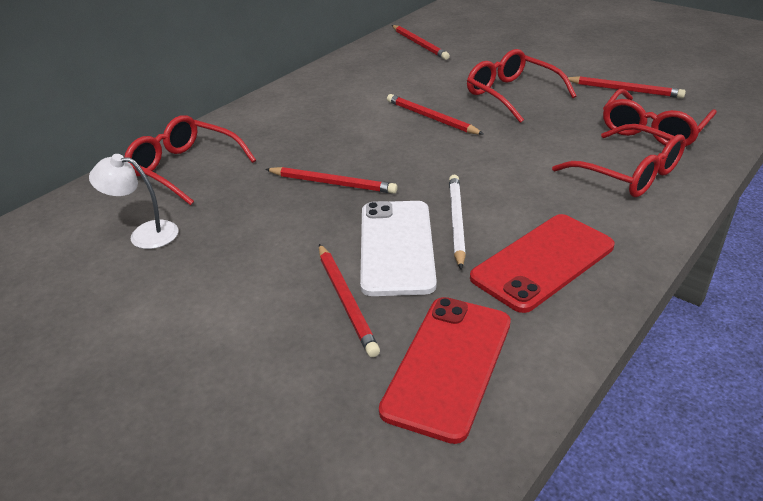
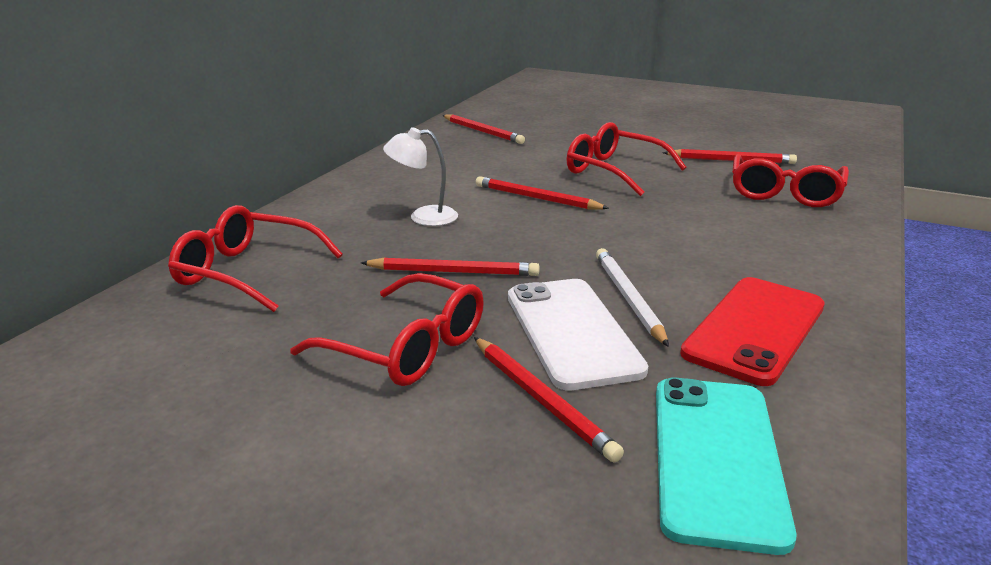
camera: 15 degrees left, 10 degrees down
(144, 234) = (221, 352): white lamp -> white lamp (423, 217)
(448, 365) = (716, 458): red phone -> turquoise phone
(628, 173) = (787, 234): red glasses -> red glasses (406, 347)

